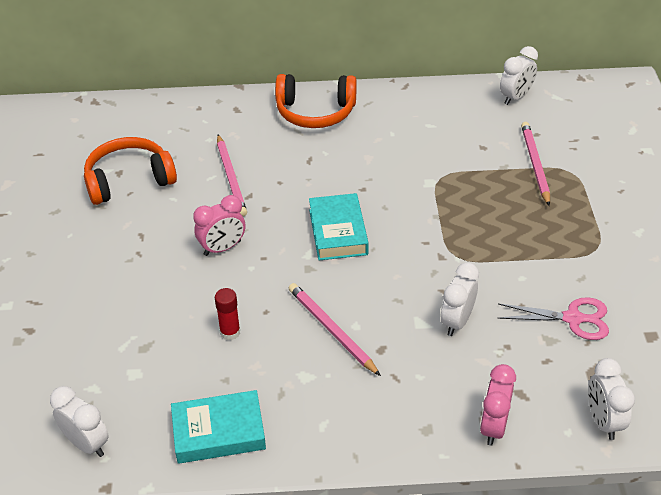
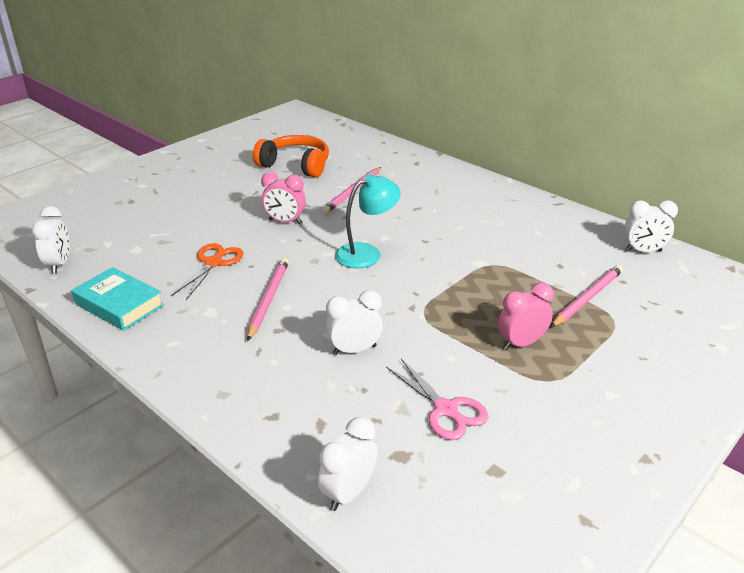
camera: 45 degrees right, 10 degrees down
(230, 332) = (214, 263): red glue stick -> orange scissors
(315, 112) = (465, 187): orange headphones -> none
(338, 232) = (366, 253): turquoise book -> turquoise lamp
(493, 427) = (265, 428): pink clock -> pink clock (521, 343)

